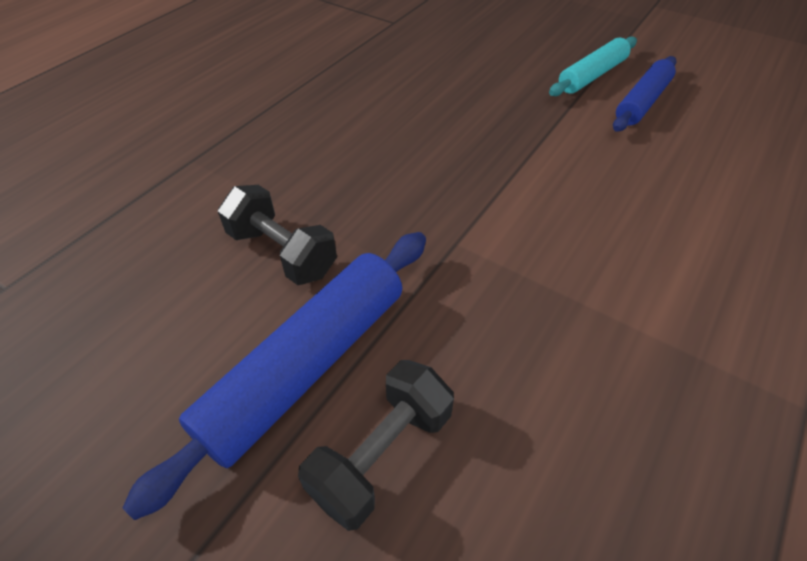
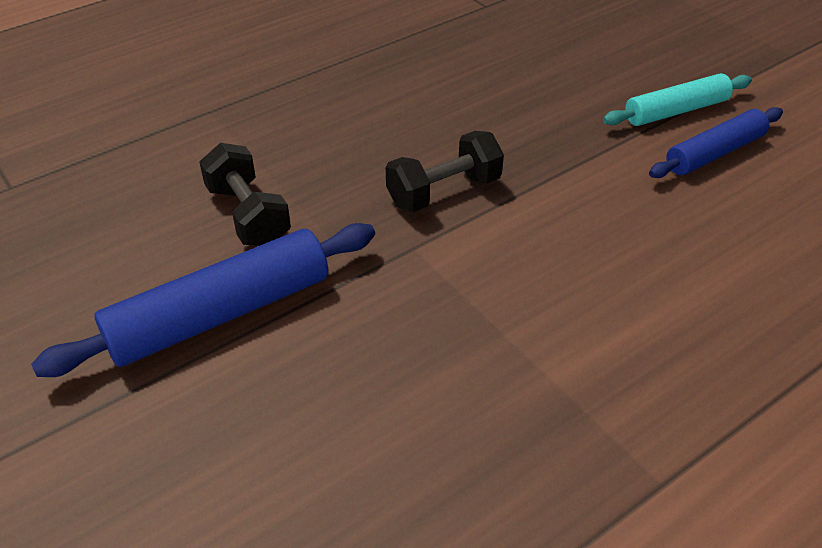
camera: 20 degrees right, 5 degrees down
(381, 454) = (245, 398): black dumbbell -> black dumbbell (443, 192)

